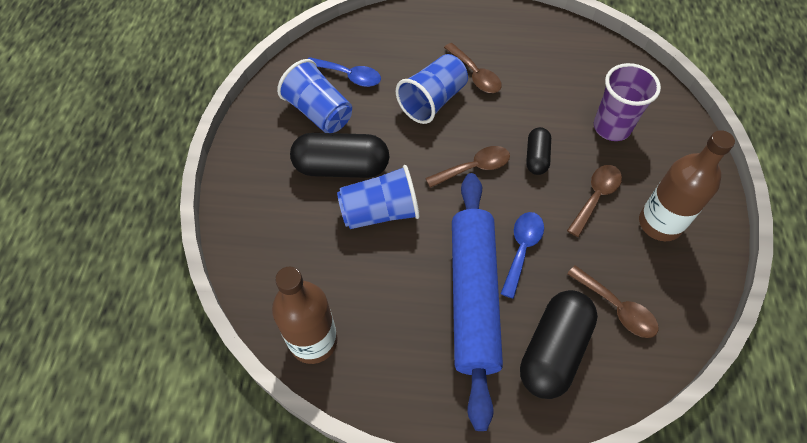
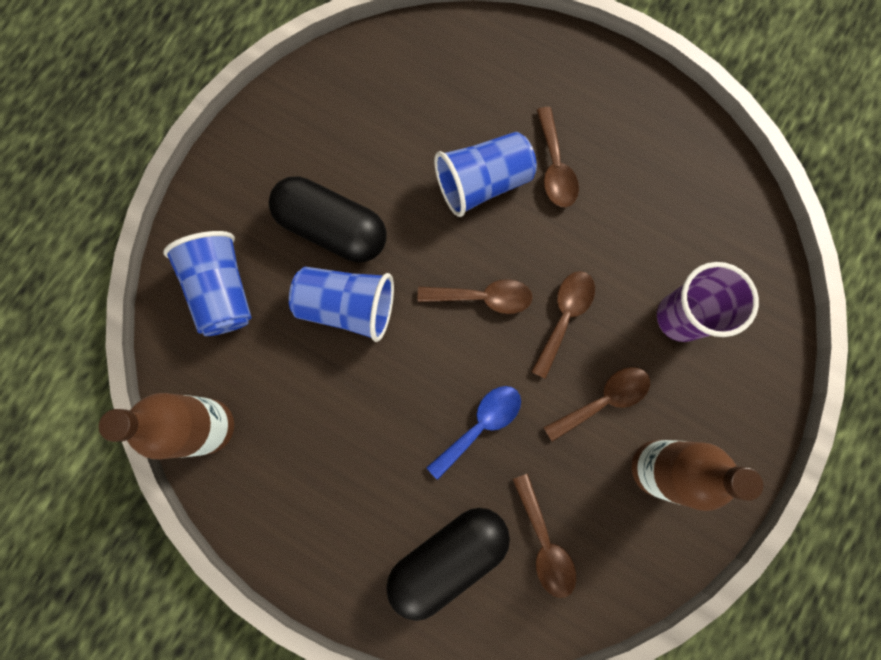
camera: 25 degrees right, 20 degrees up
(319, 112) = (341, 140): blue cup -> blue cup (222, 290)
(349, 76) = (401, 102): blue spoon -> none
(473, 297) = (396, 456): blue rolling pin -> none
(536, 157) = (564, 316): black capsule -> brown spoon

